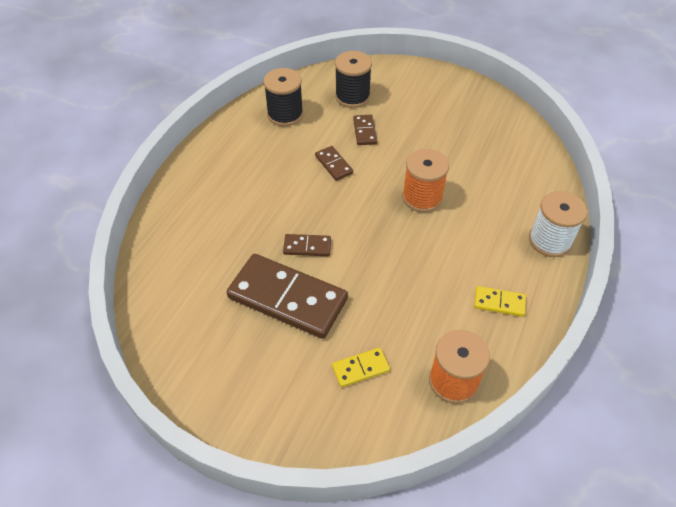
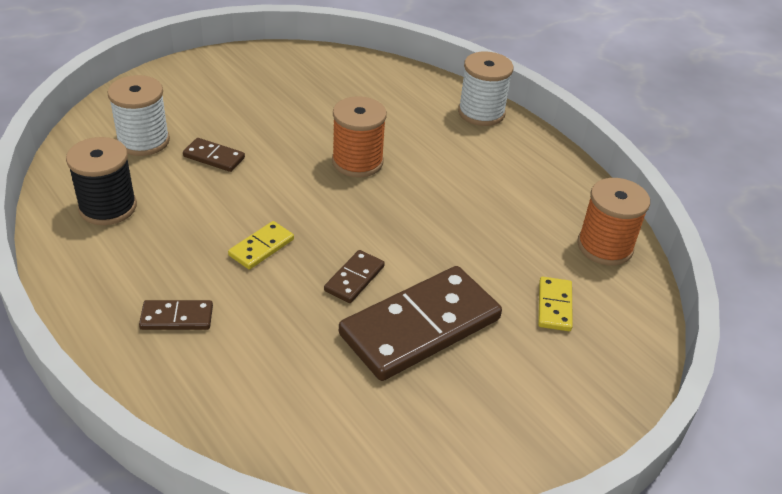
camera: 65 degrees left, 10 degrees down
(334, 164) = (243, 203): brown domino -> brown domino (177, 317)
(352, 96) = (143, 141): black spool -> white spool
(499, 302) = (532, 176): yellow domino -> yellow domino (261, 247)

